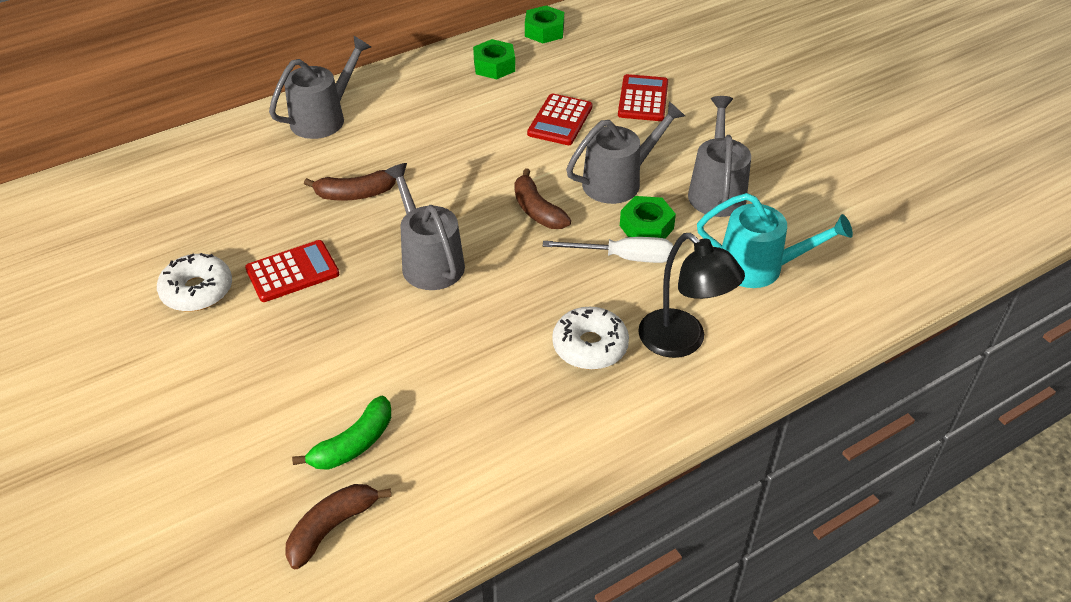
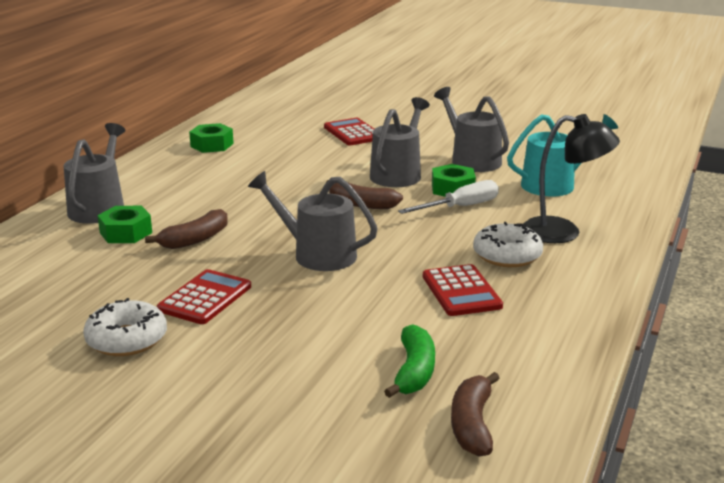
camera: 35 degrees left, 20 degrees down
(544, 31) = (226, 120): green nut -> green nut (126, 233)
(560, 120) = (308, 158): red calculator -> red calculator (461, 291)

